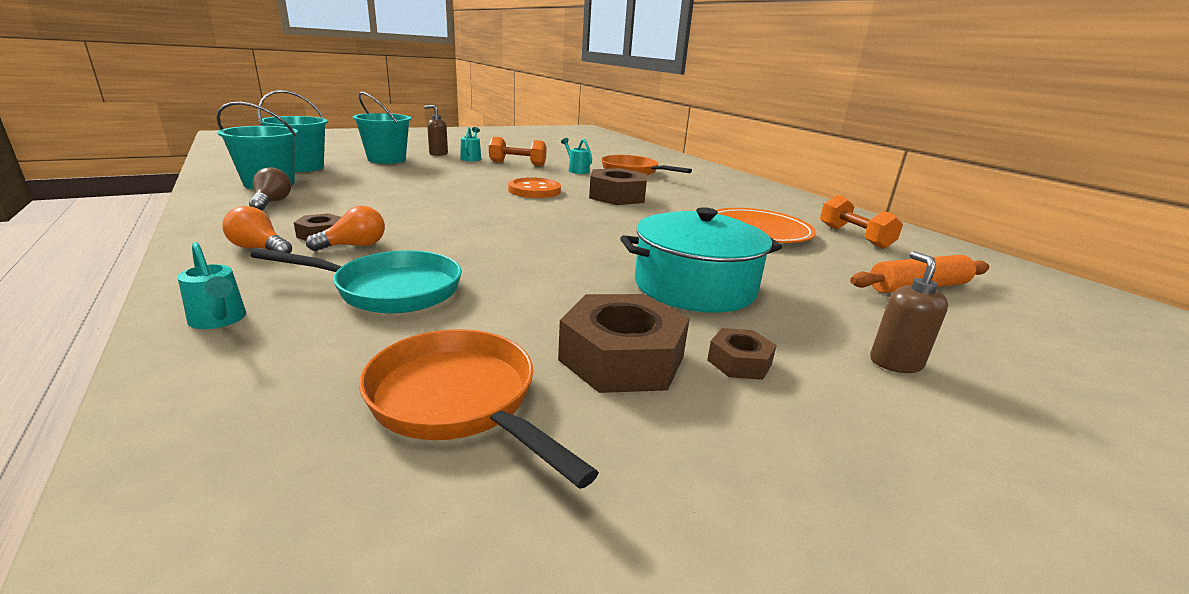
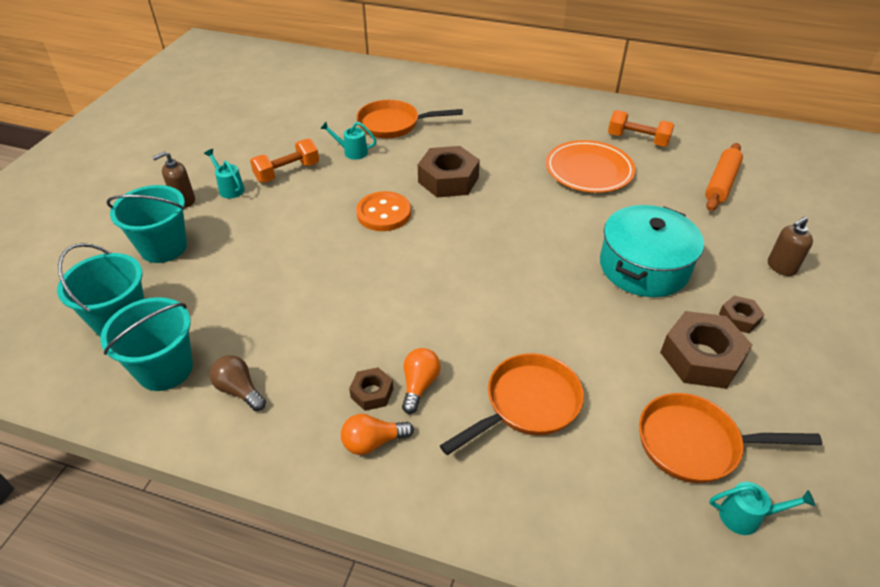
camera: 40 degrees left, 20 degrees up
(219, 320) = (505, 508): turquoise watering can -> turquoise watering can (746, 516)
(390, 290) = (527, 404): turquoise pan -> orange pan
(895, 362) = (781, 267): brown soap dispenser -> brown soap dispenser turned 75 degrees counterclockwise

